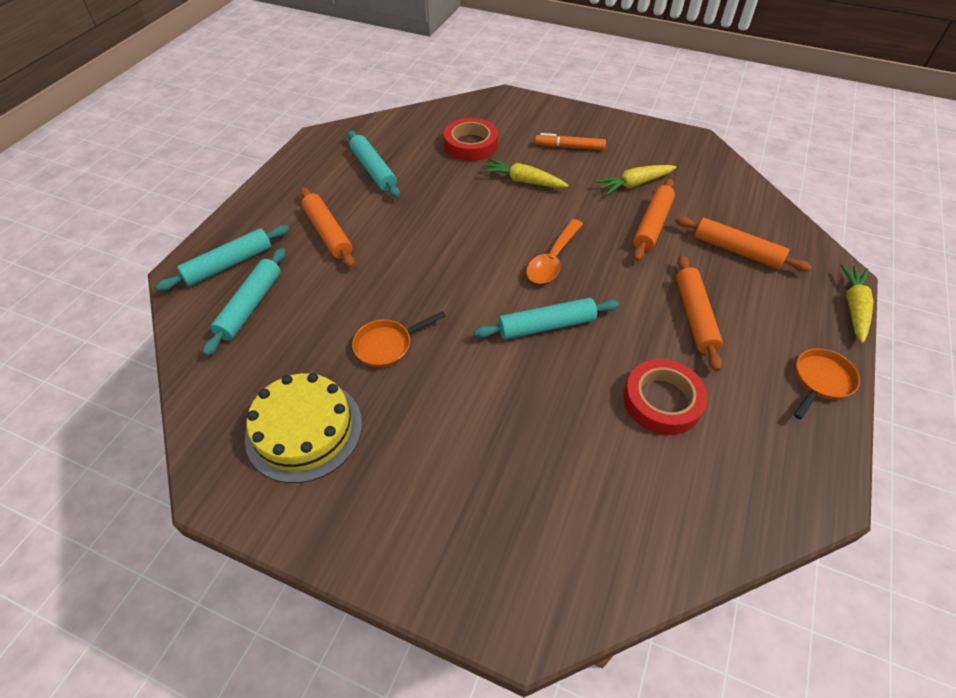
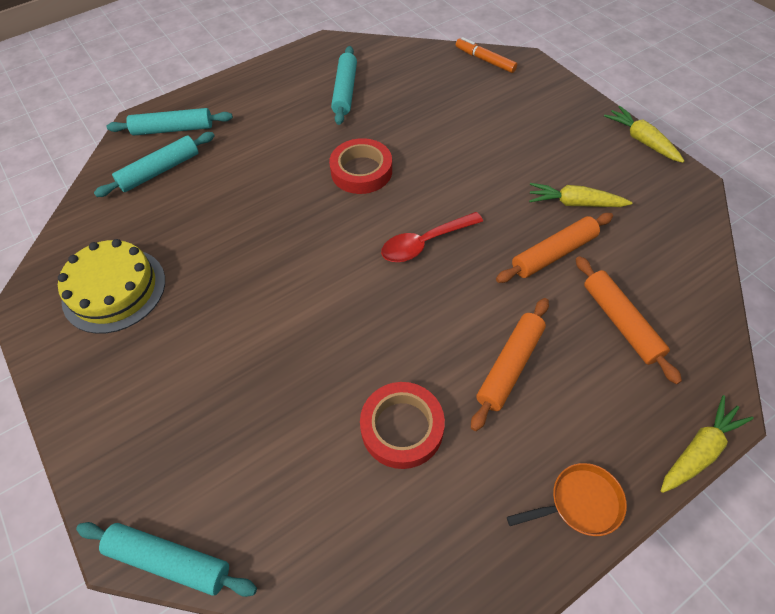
camera: 35 degrees right, 5 degrees up
(328, 233) = (263, 134): orange rolling pin -> none
(387, 345) = (225, 253): orange pan -> none
(471, 144) = (450, 99): red tape -> red tape (361, 171)
(523, 181) = (466, 155): yellow carrot -> yellow carrot (642, 141)
(546, 326) = (363, 302): turquoise rolling pin -> turquoise rolling pin (169, 561)
(552, 259) = (425, 243): orange spoon -> red spoon
(569, 147) = (543, 137): orange marker -> orange marker (485, 60)

